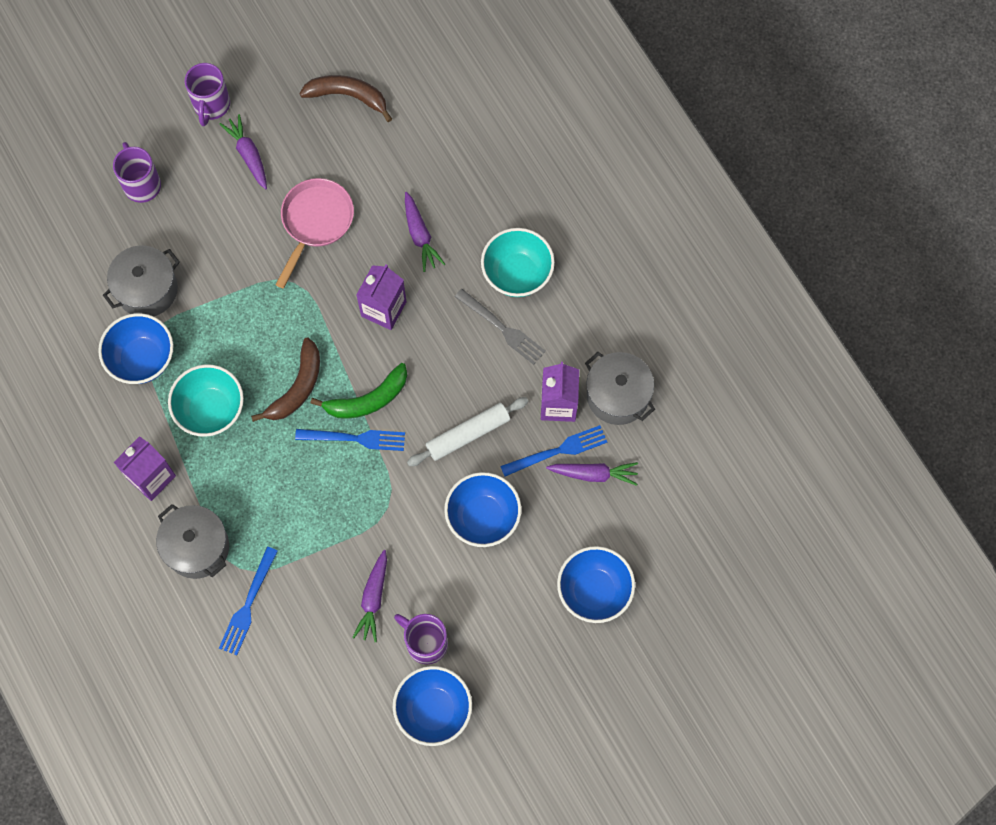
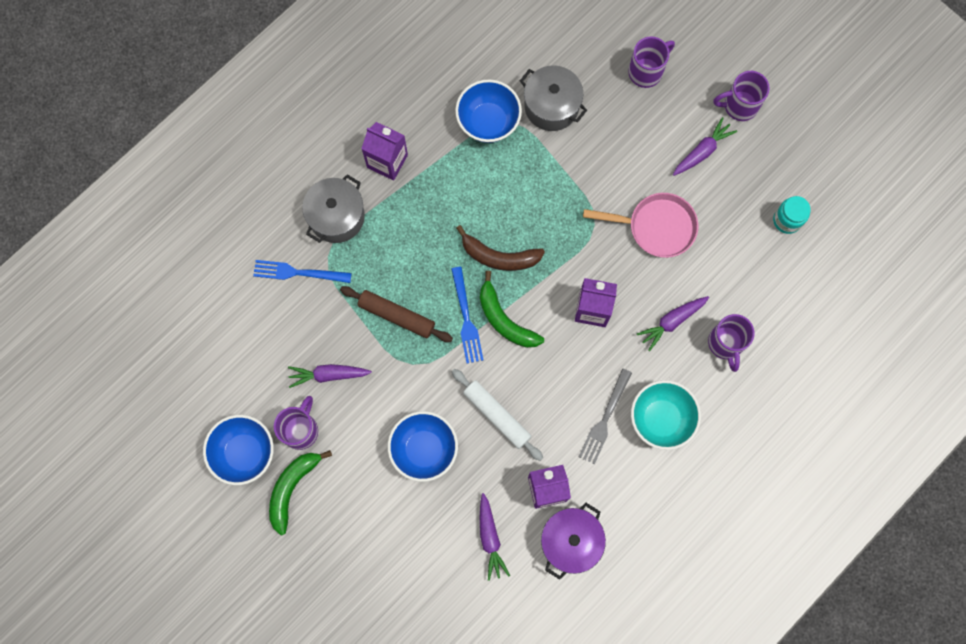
camera: 75 degrees right, 5 degrees up
(211, 410) = (458, 191): turquoise bowl -> none
(330, 510) = (396, 316): none -> brown rolling pin
(348, 96) = (787, 220): brown banana -> turquoise jar
(458, 191) = (725, 344): none -> purple mug
(486, 666) = (292, 488): none -> green banana
(558, 450) = (503, 500): blue fork -> none
(594, 591) = (382, 566): blue bowl -> none
(617, 395) = (570, 541): grey pot -> purple pot

